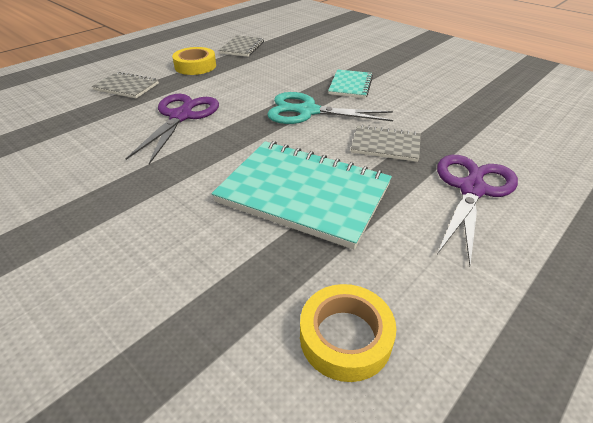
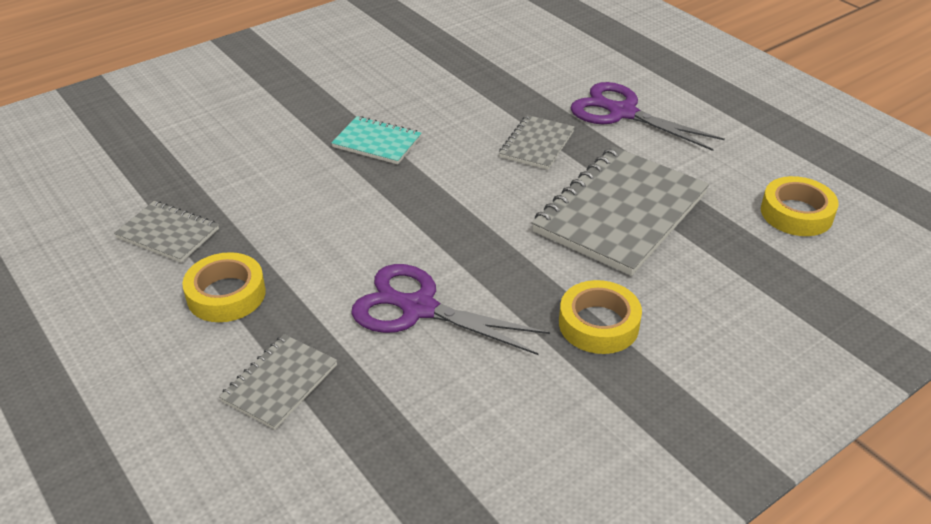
camera: 80 degrees left, 0 degrees up
(158, 187) = (598, 324): none -> yellow tape
(303, 194) = (621, 213): turquoise notebook -> grey notebook
(307, 111) = (440, 189): turquoise scissors -> none

